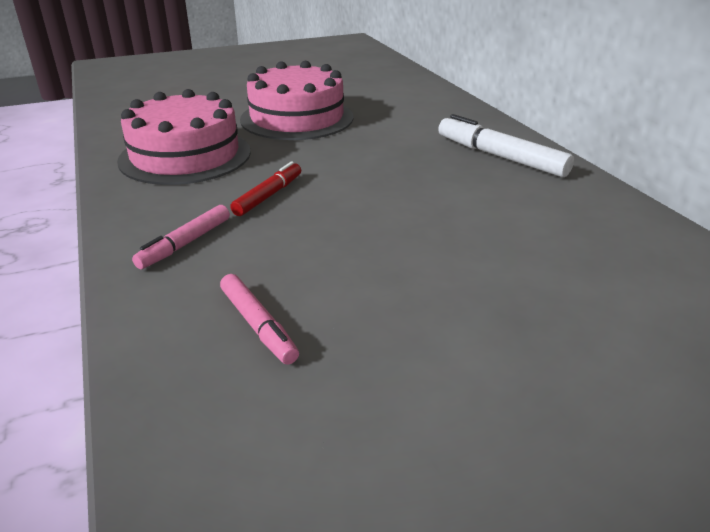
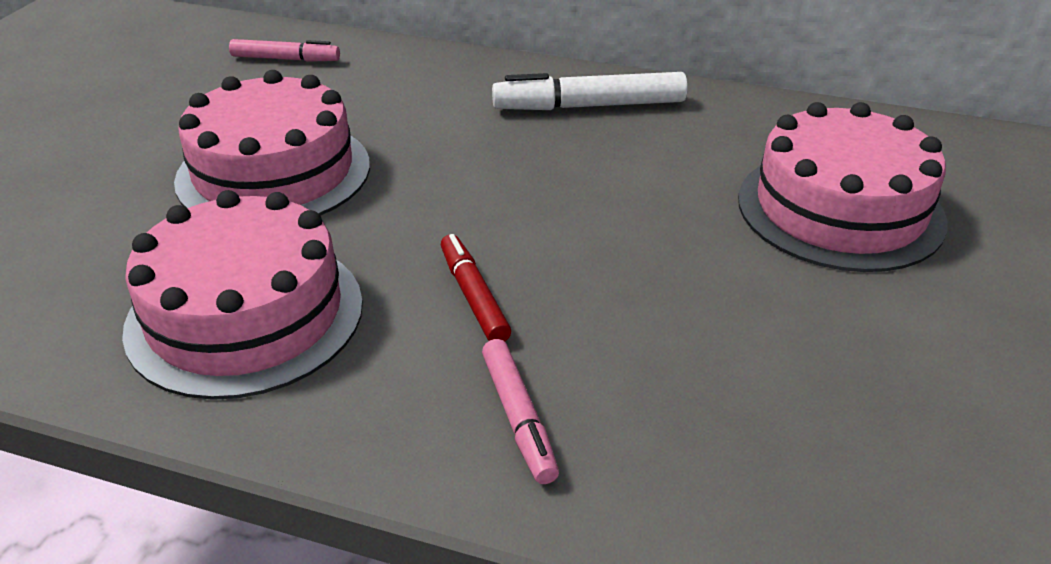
camera: 50 degrees left, 5 degrees up
(258, 325) = (765, 433): pink marker -> pink marker (285, 59)
(549, 274) = (840, 209): none -> pink cake

